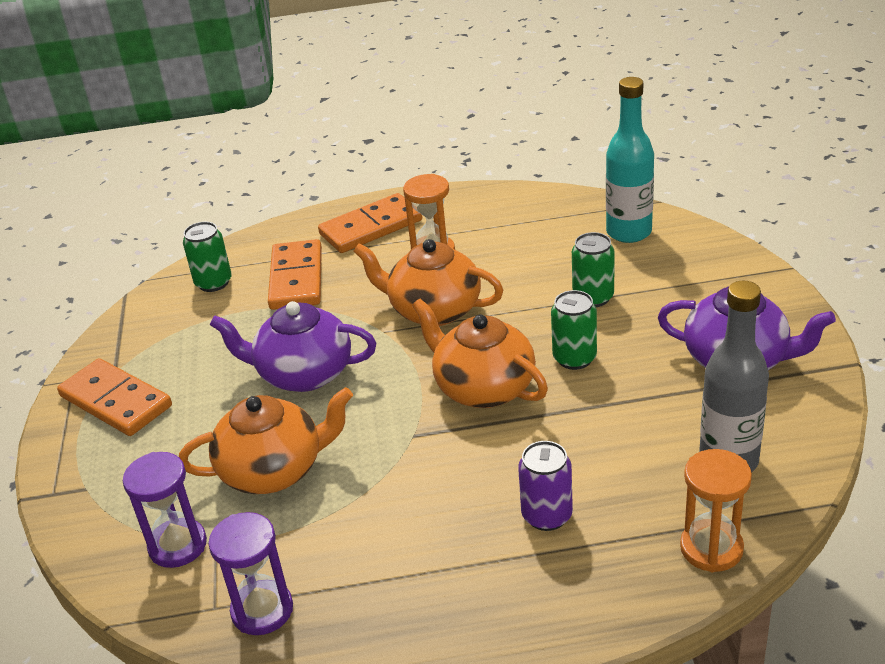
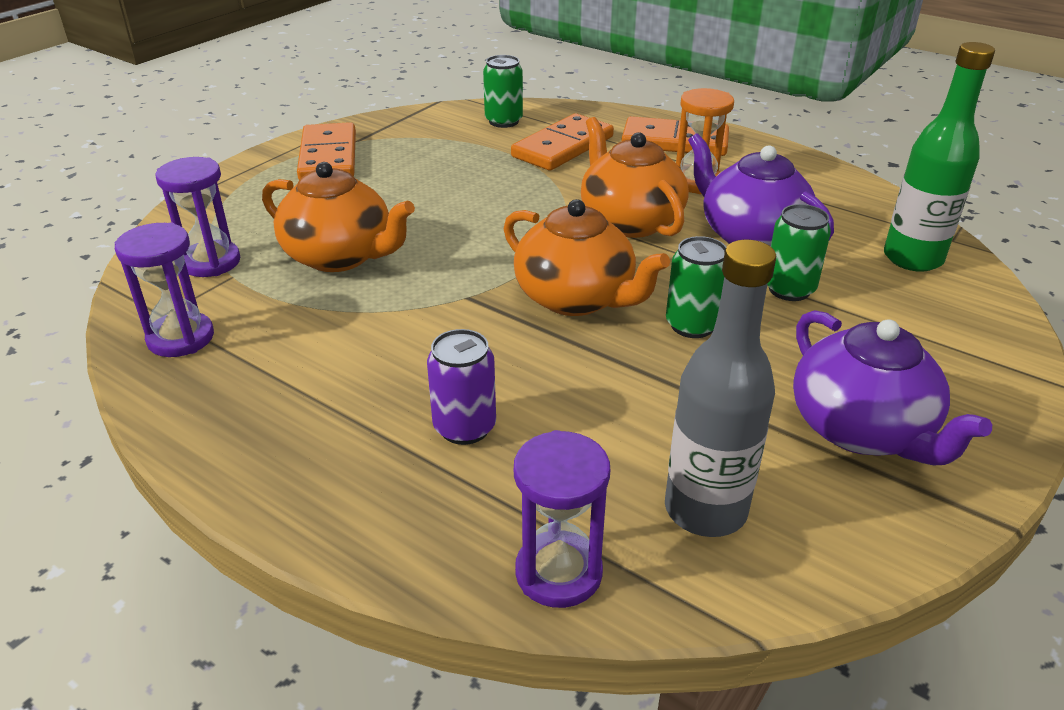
camera: 40 degrees right, 0 degrees up
(303, 374) = (464, 208): purple teapot -> purple teapot (751, 236)
(483, 388) = (576, 298): orange teapot -> orange teapot turned 135 degrees clockwise
(628, 232) = (912, 258): turquoise bottle -> green bottle
(711, 548) = (558, 572): orange hourglass -> purple hourglass

